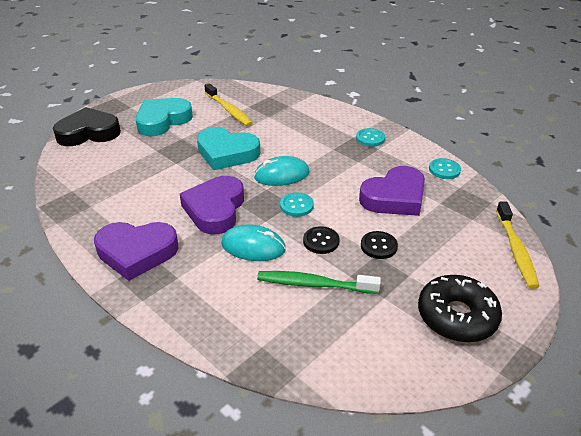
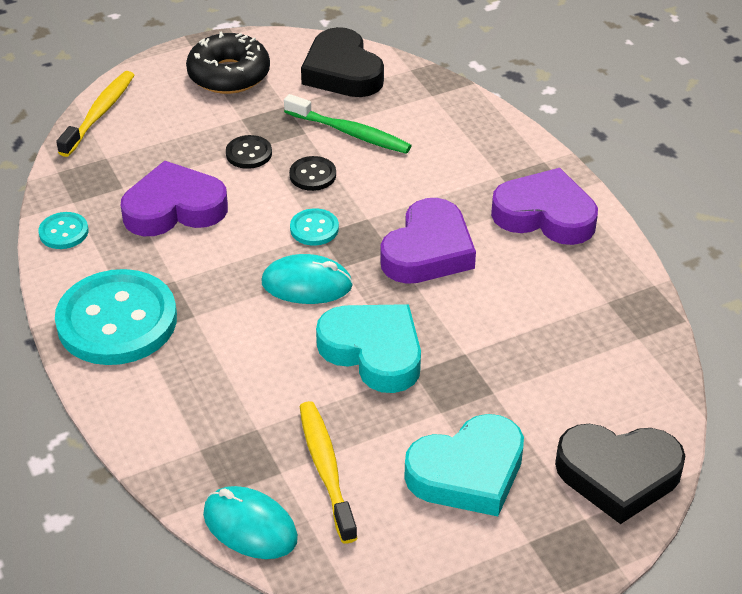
camera: 160 degrees left, 5 degrees up
(253, 246) = (398, 188): turquoise mouse -> turquoise mouse (250, 526)
(360, 350) = (342, 72): none -> black heart
(370, 138) = (117, 321): turquoise button -> turquoise button, size x2.30

